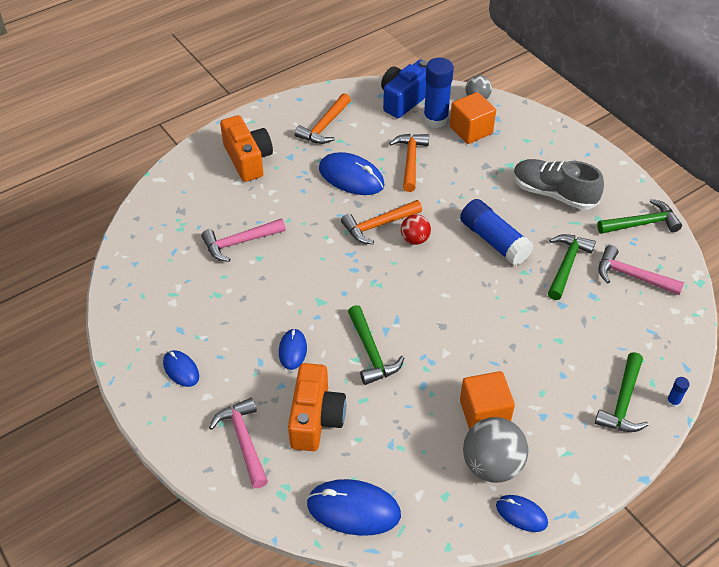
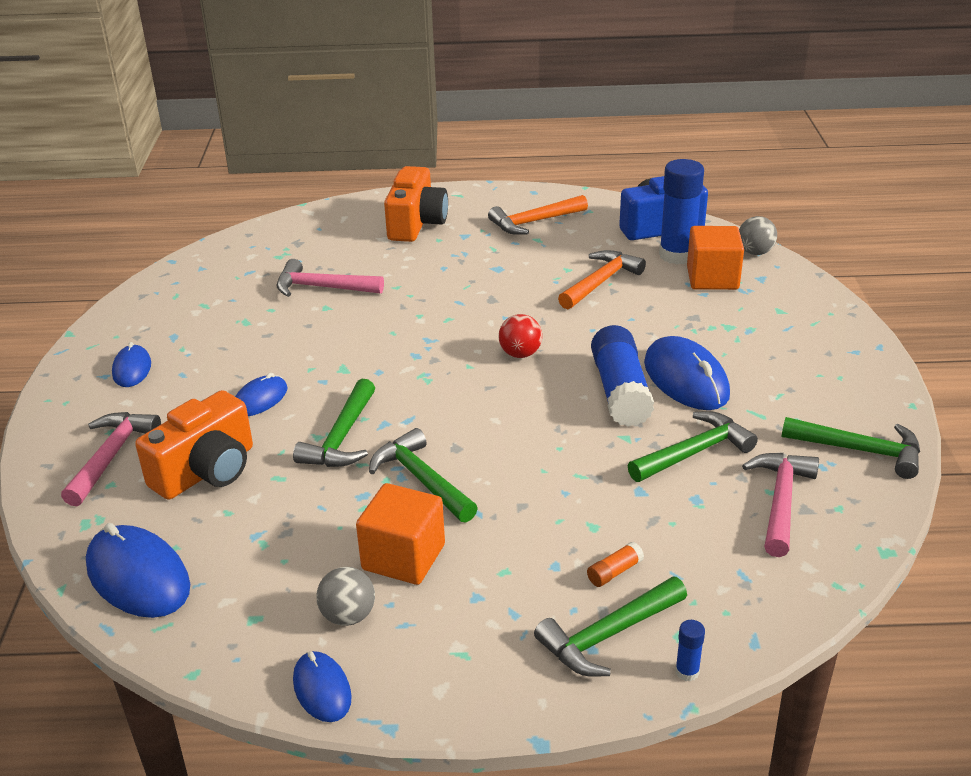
camera: 35 degrees right, 15 degrees down
(351, 177) = (512, 274): blue mouse -> blue mouse (686, 379)
(378, 225) = (492, 326): orange hammer -> none
(445, 357) = (422, 479): none -> green hammer
(492, 465) = (348, 616): grey ball -> grey ball, size x0.57
(553, 193) = (758, 374): grey shoe -> none
(593, 363) = (614, 572): none -> orange glue stick
(632, 276) = (781, 501): pink hammer -> pink hammer turned 45 degrees clockwise

